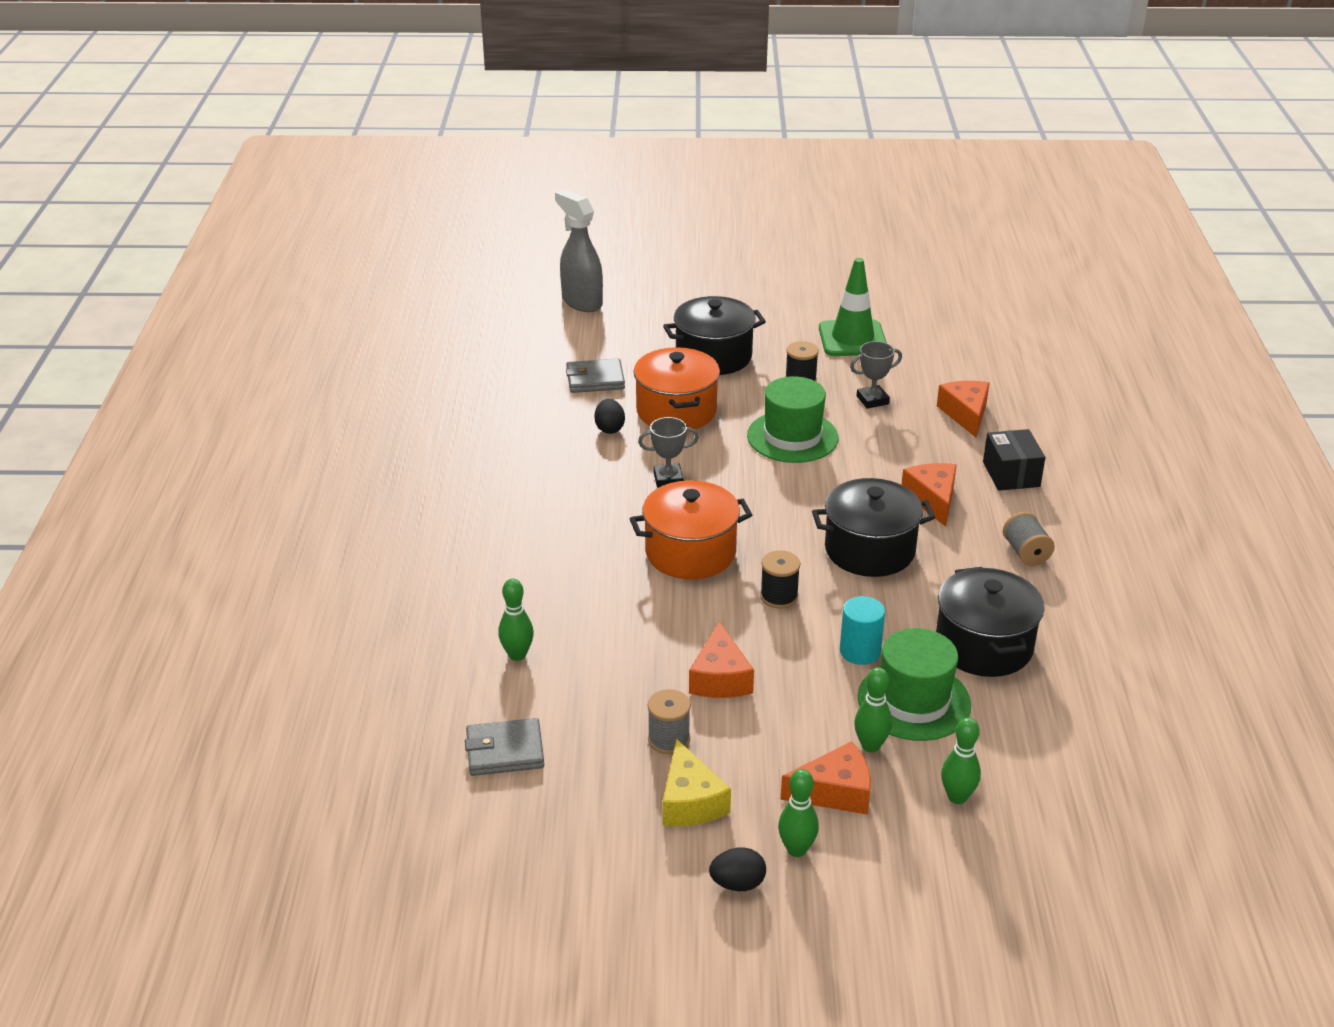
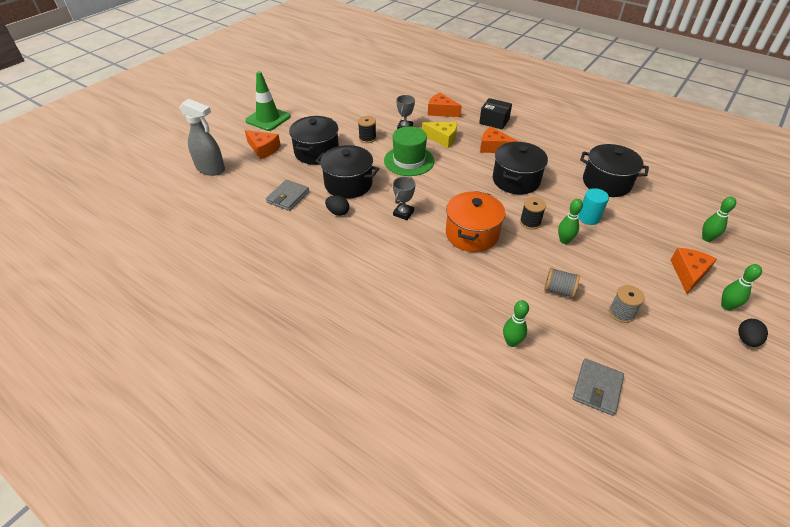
camera: 55 degrees left, 10 degrees up
(581, 302) = (211, 169): grey spray bottle -> grey spray bottle turned 150 degrees counterclockwise
(676, 411) = (348, 184): orange pot -> black pot
(690, 801) = (675, 328): yellow cheese -> yellow cheese (442, 138)
(720, 678) = (581, 271): orange cheese -> orange cheese (263, 149)
(852, 339) = (352, 111): green traffic cone -> green traffic cone (268, 119)
(870, 746) = (659, 247): green bowling pin -> green bowling pin (564, 240)
(914, 701) = (634, 219): green hat -> none
(1026, 553) = (551, 143): grey spool -> grey spool (559, 290)

